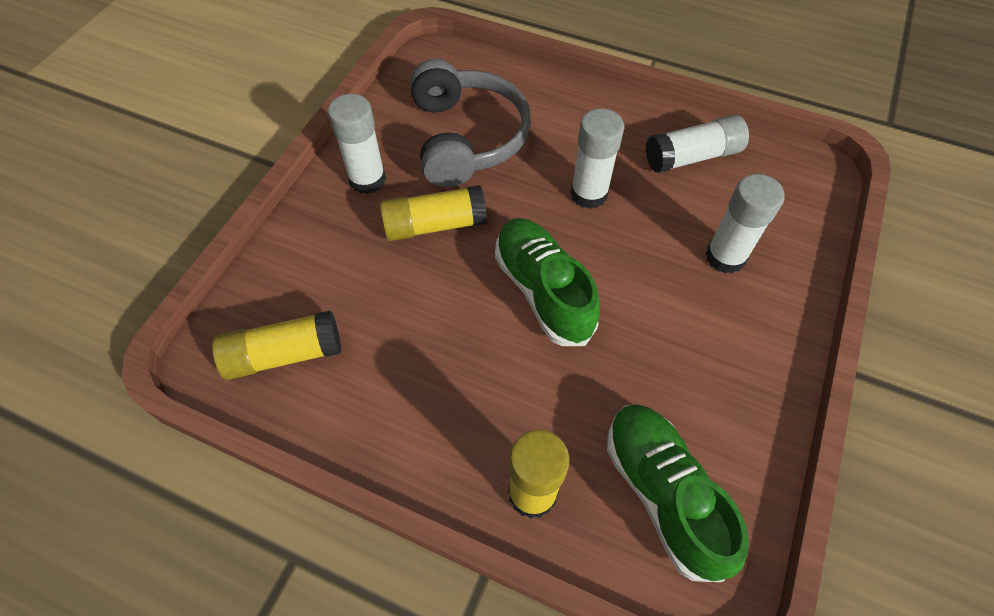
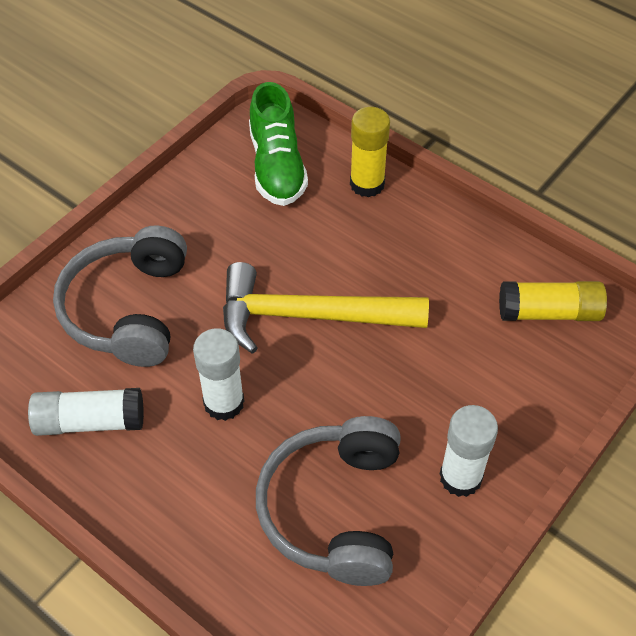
camera: 165 degrees left, 5 degrees down
(434, 225) = (395, 404): yellow glue stick -> none
(543, 291) = (309, 316): green shoe -> yellow hammer
(725, 257) = (128, 309): white glue stick -> grey headphones

